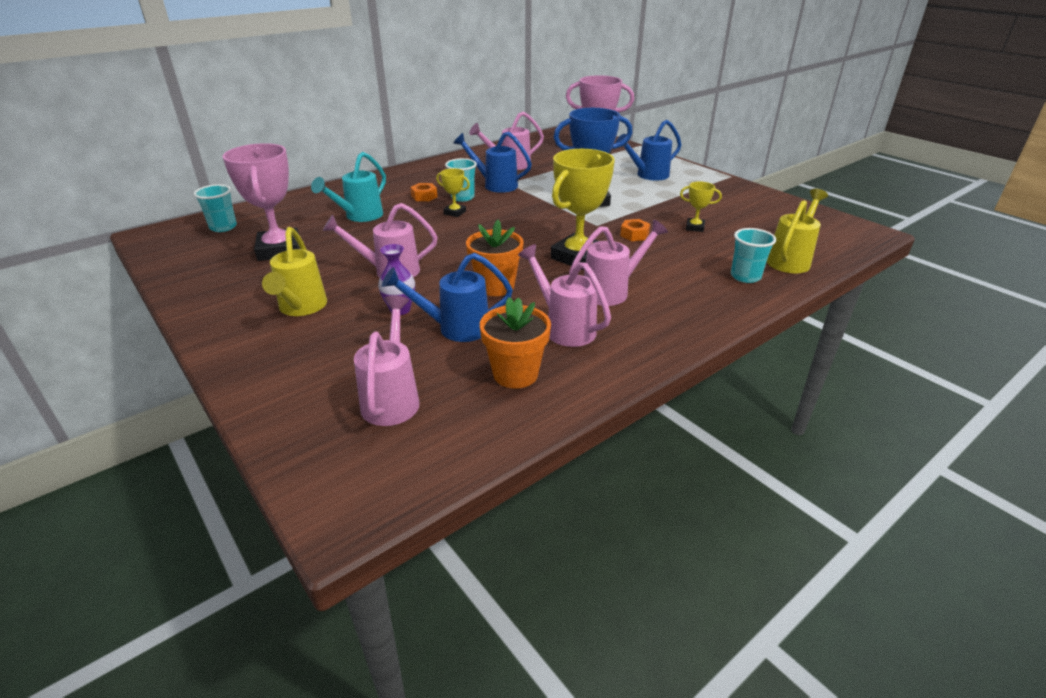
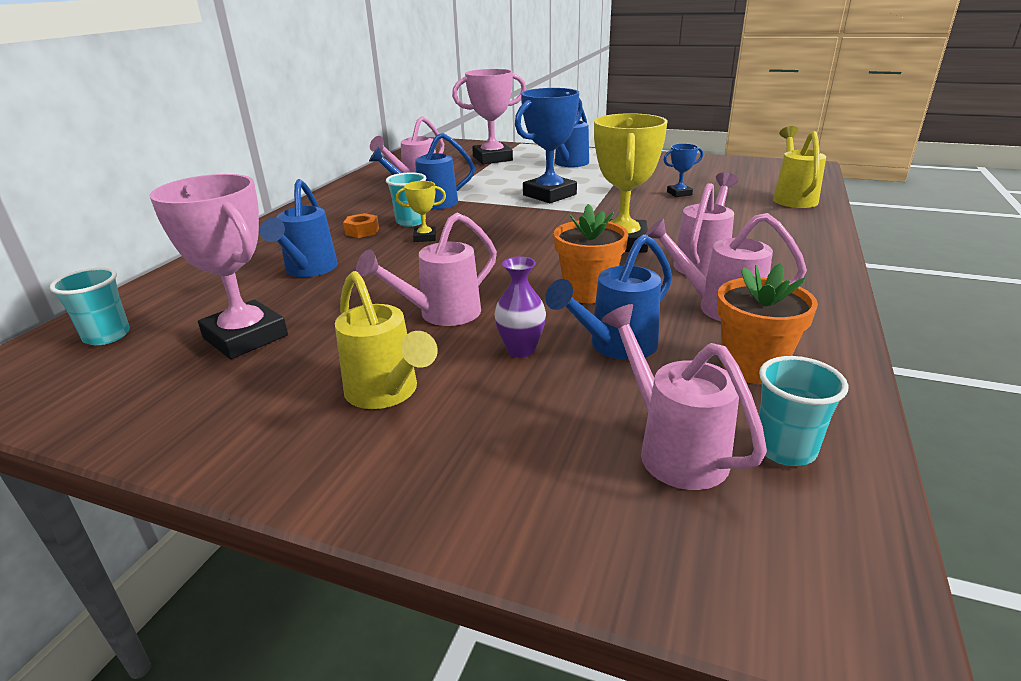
camera: 30 degrees left, 5 degrees down
(359, 216) = (308, 270): turquoise watering can -> blue watering can
(634, 235) = (640, 211): orange nut -> none
(694, 227) = (679, 193): yellow trophy -> blue trophy
(745, 276) = (784, 219): turquoise cup -> turquoise cup (785, 449)

